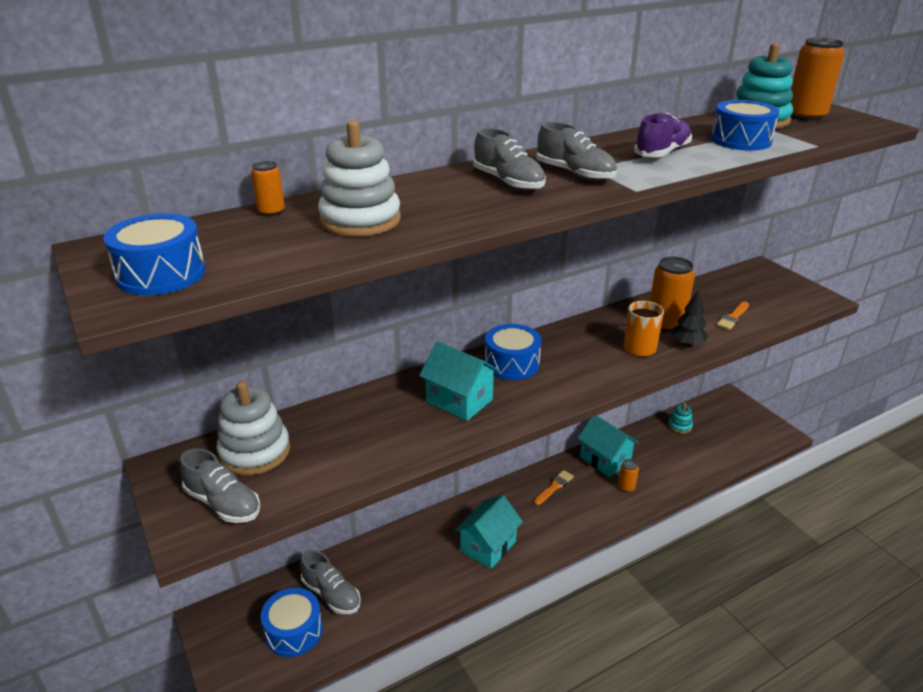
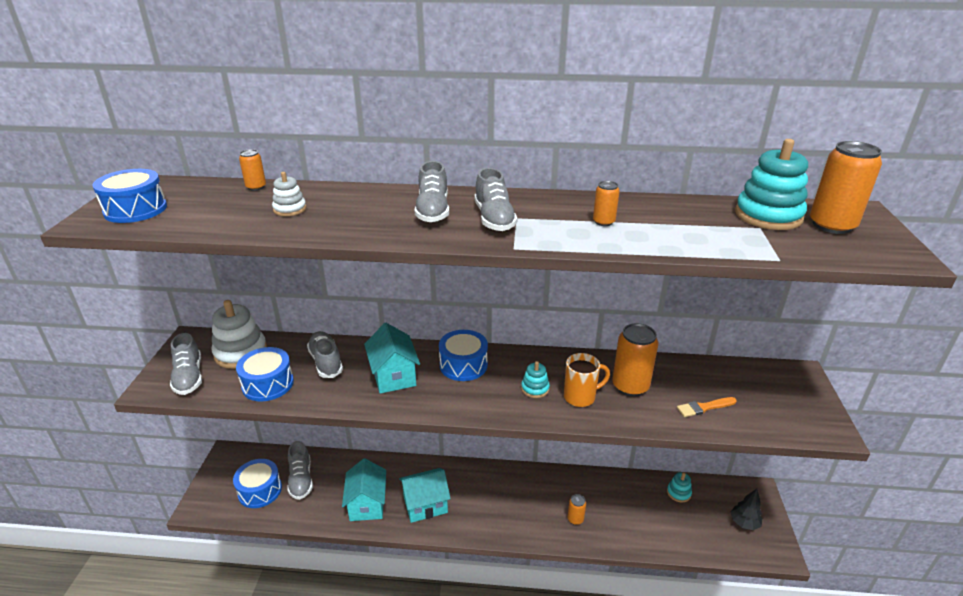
camera: 35 degrees right, 0 degrees up
(360, 220) = (290, 209): white stacking toy -> white stacking toy, size x0.51
(371, 418) = (326, 362): none -> grey shoe
(554, 487) = (517, 487): orange brush -> none
(597, 357) = (535, 388): none -> turquoise stacking toy
(605, 460) = (580, 487): turquoise house -> turquoise house (367, 504)
(662, 153) = (603, 222): purple shoe -> orange can
(687, 344) = (627, 412): black tree -> black tree (744, 523)
(741, 140) = (705, 231): blue drum -> blue drum (268, 384)

